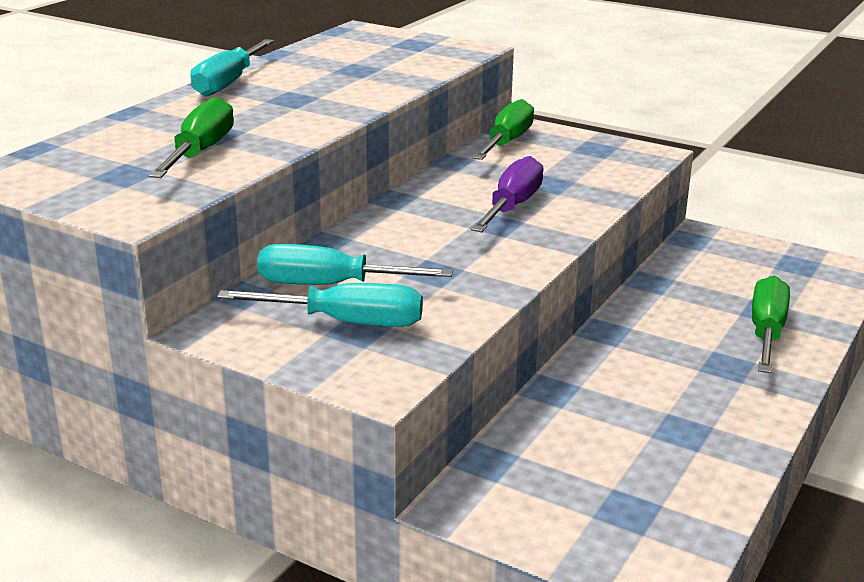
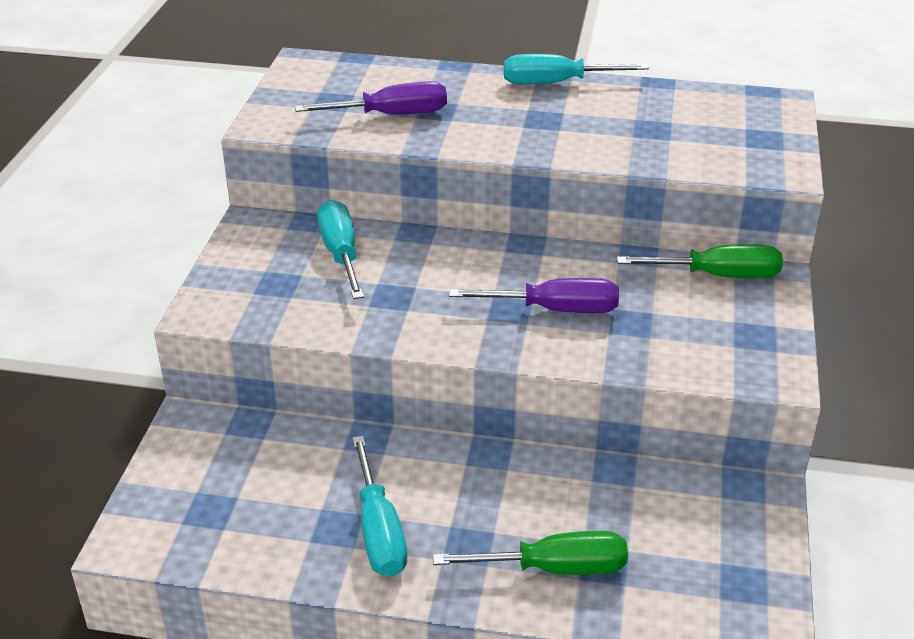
camera: 70 degrees right, 10 degrees up
(200, 152) = (391, 115): green screwdriver -> purple screwdriver
(346, 322) = (285, 275): turquoise screwdriver -> turquoise screwdriver (379, 531)

